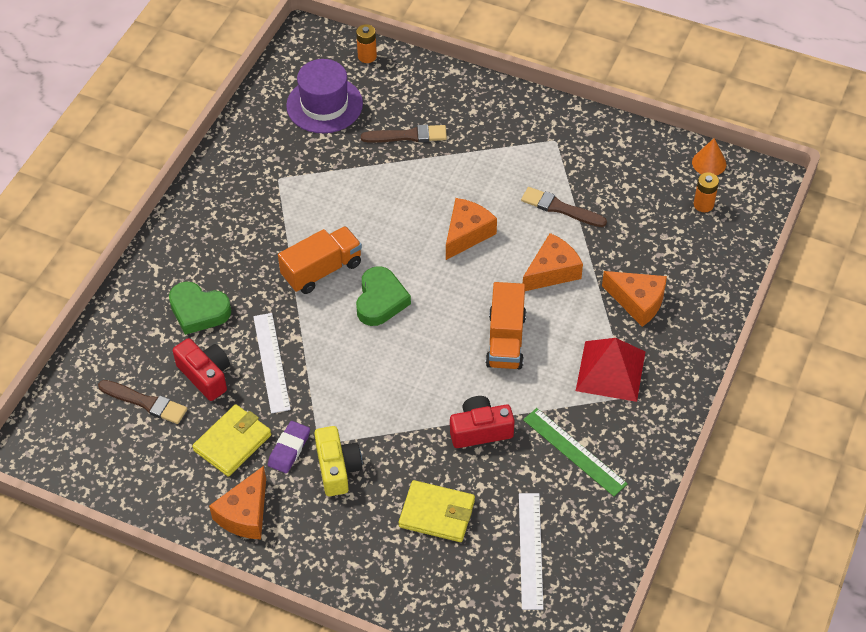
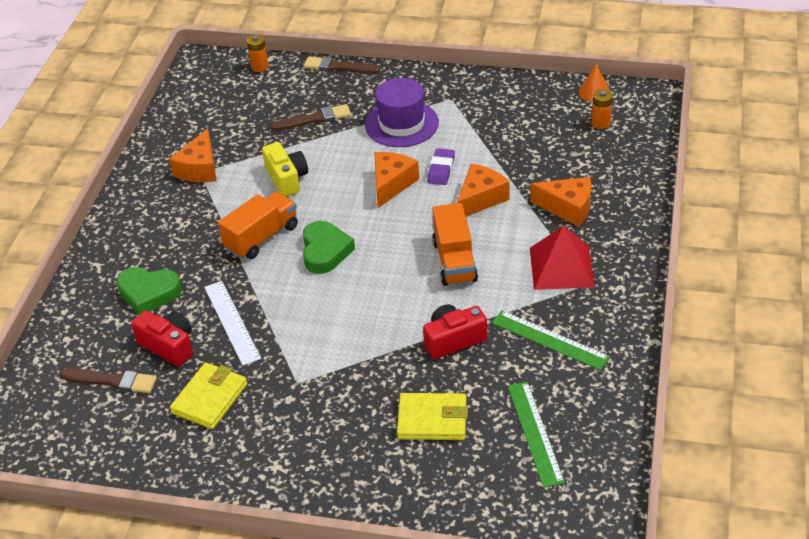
camera: 10 degrees left, 10 degrees down
(245, 514) = (238, 459): orange cheese -> orange cheese (199, 168)
(289, 449) = (268, 393): purple eraser -> purple eraser (441, 169)
(324, 105) = (230, 109): purple hat -> purple hat (401, 124)
(337, 468) = (322, 400): yellow camera -> yellow camera (287, 178)
(531, 550) = (535, 433): white ruler -> green ruler
(560, 208) = (472, 149): brown brush -> brown brush (338, 67)

